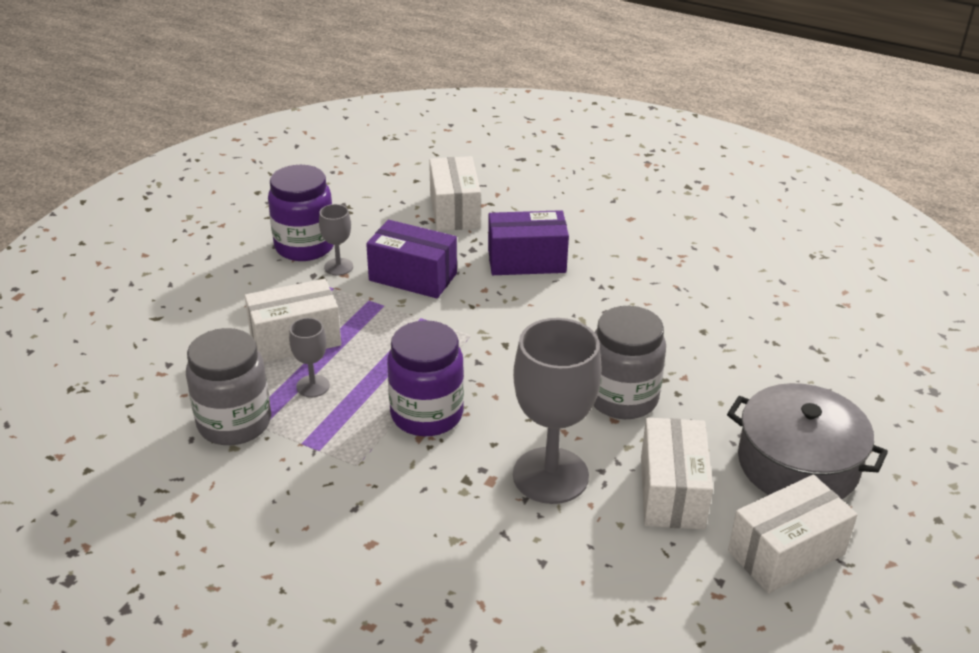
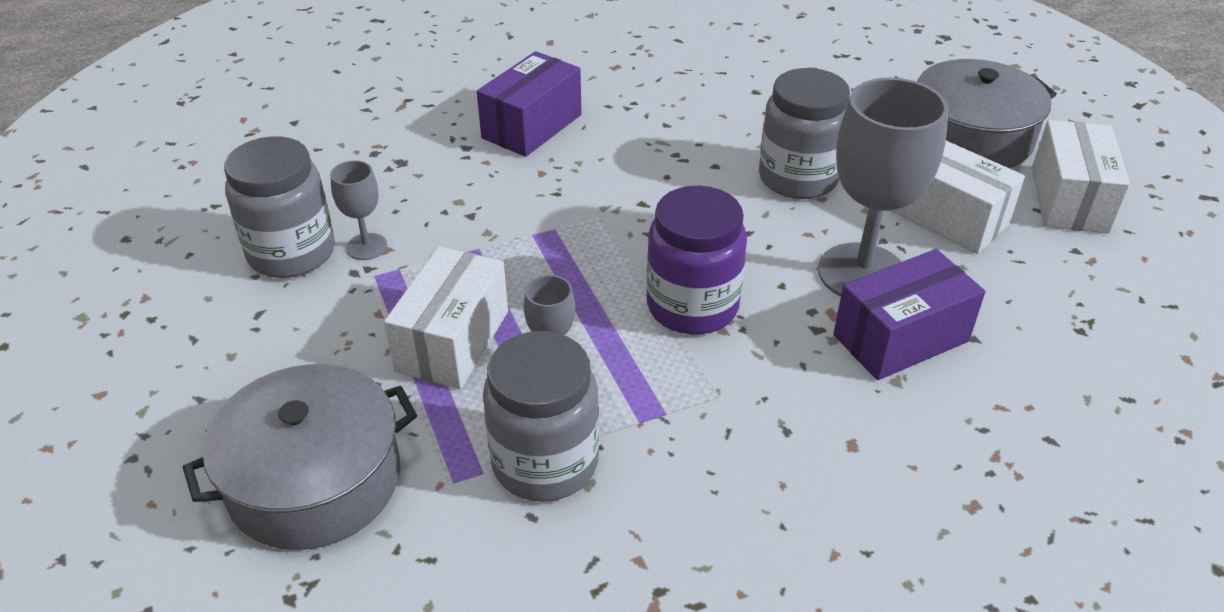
camera: 50 degrees left, 5 degrees up
(149, 352) = (314, 480): none -> grey pot
(305, 246) = (291, 253): purple jar -> grey jar
(413, 277) = (458, 206): purple box -> purple box (901, 338)
(455, 211) = (386, 125): white box -> none

